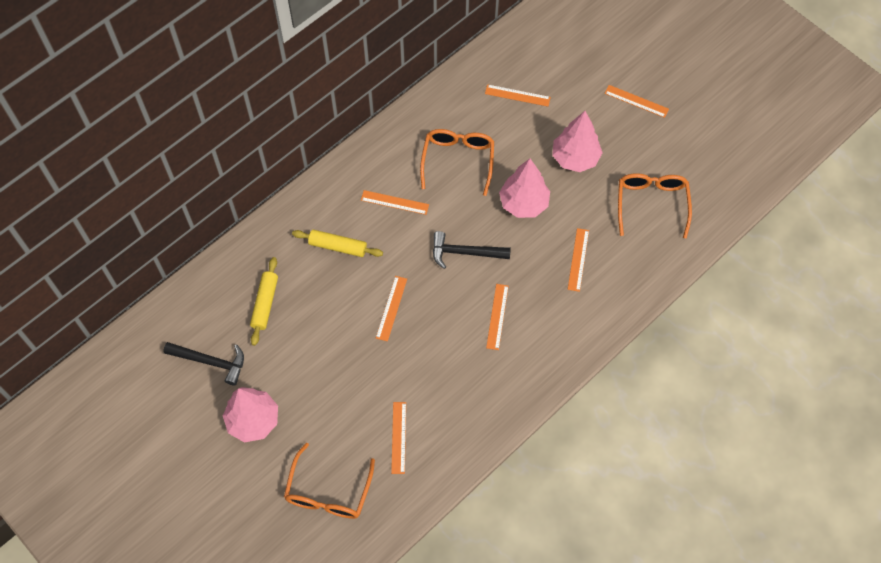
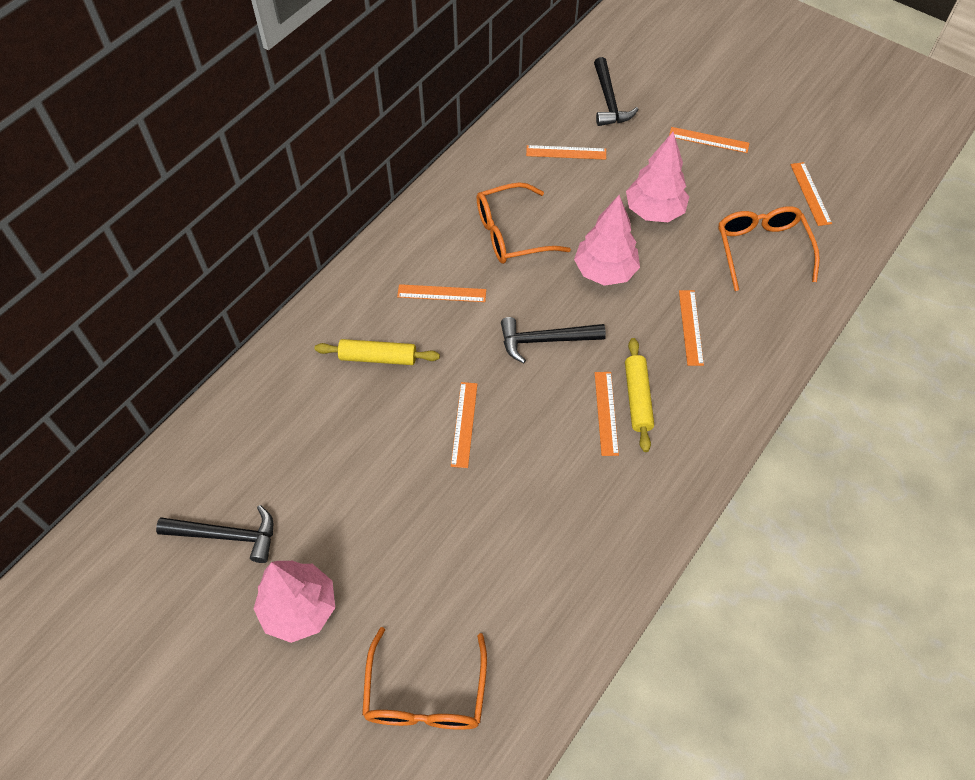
camera: 10 degrees left, 5 degrees down
(265, 303) = (292, 445): yellow rolling pin -> yellow rolling pin (637, 398)
(398, 437) = (510, 597): orange ruler -> orange ruler (810, 193)
(458, 160) = (511, 234): orange glasses -> orange glasses turned 105 degrees counterclockwise
(563, 53) = (609, 101): none -> black hammer

